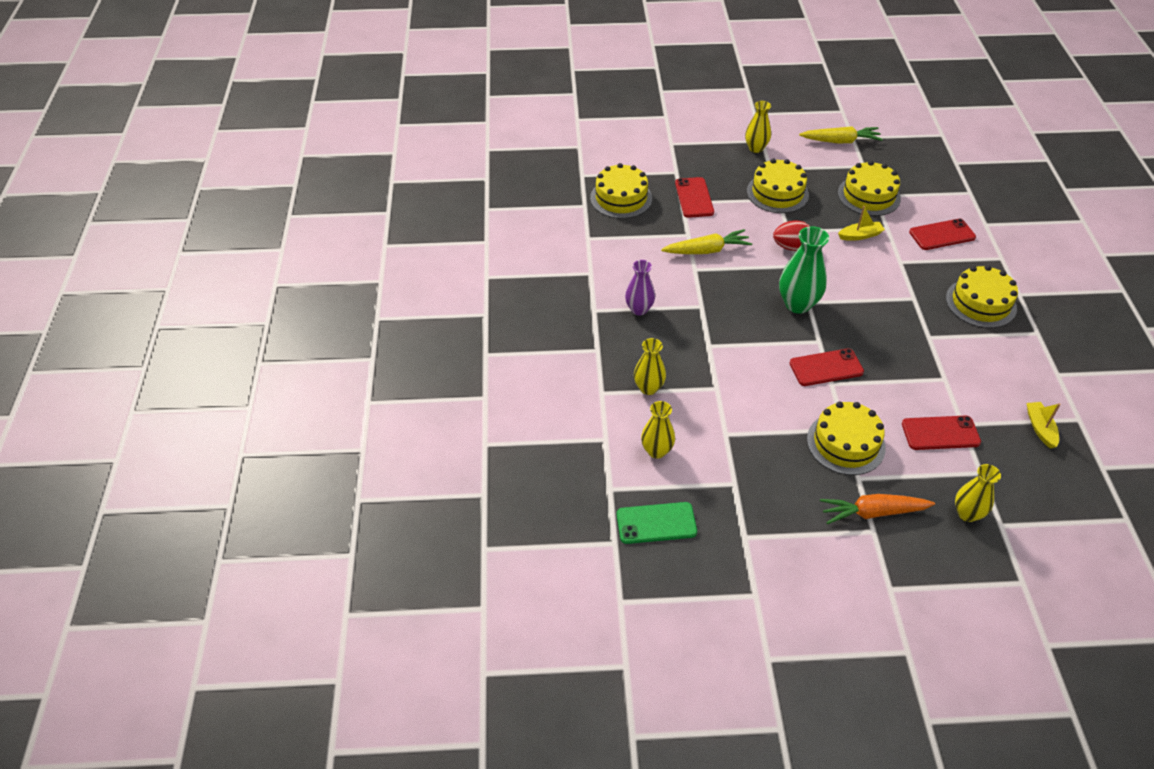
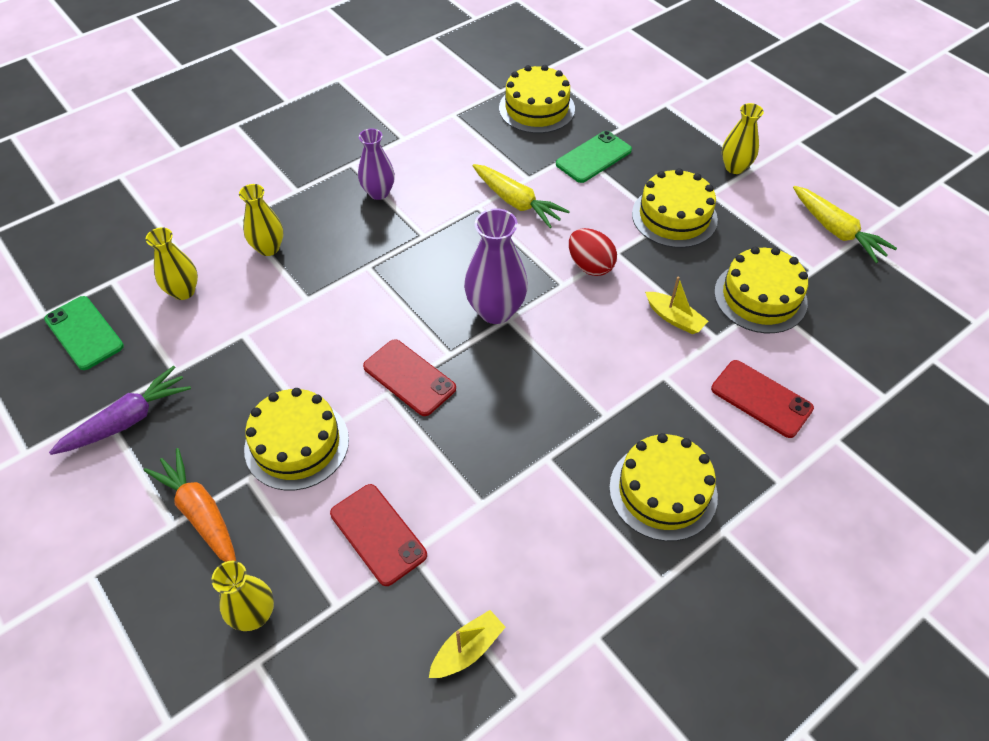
camera: 55 degrees right, 5 degrees up
(694, 198) = (593, 157): red phone -> green phone
(764, 525) = (127, 420): none -> purple carrot
(797, 304) = (495, 310): green vase -> purple vase

